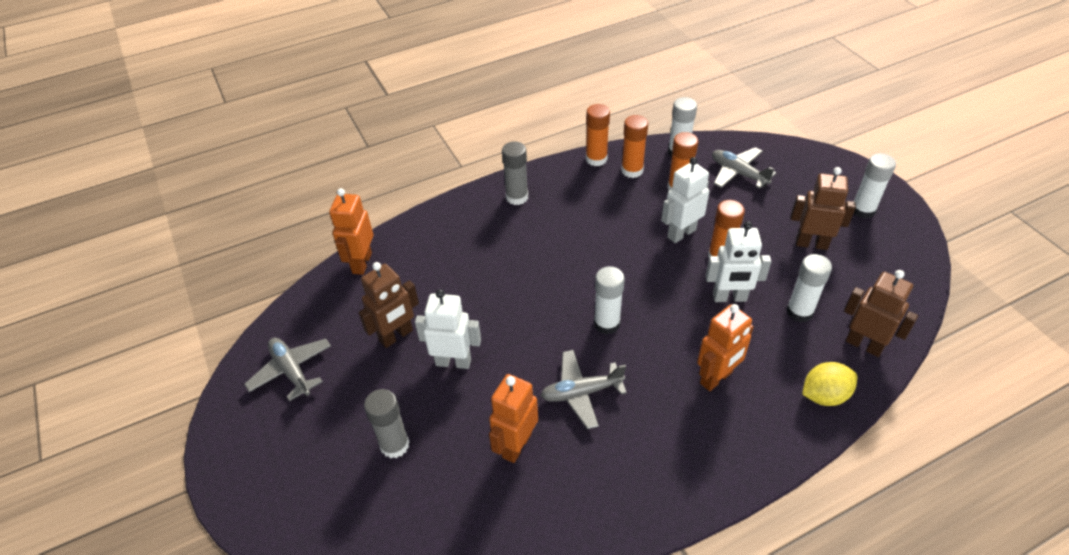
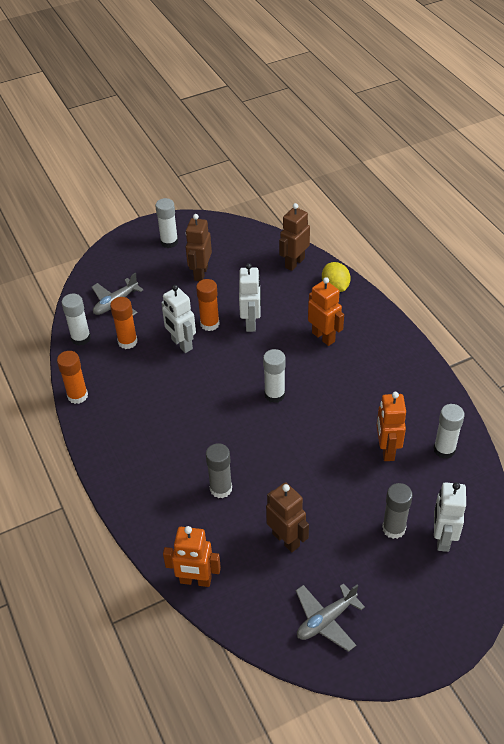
camera: 90 degrees left, 0 degrees up
(453, 362) = (313, 494): white robot -> white robot (442, 538)
(516, 445) = (387, 450): orange robot -> orange robot turned 60 degrees clockwise
(517, 197) = (120, 456): grey glue stick -> grey glue stick (221, 489)
(581, 392) = (339, 411): grey plane -> none
(632, 170) = (99, 371): orange glue stick -> none
(799, 312) = (265, 288): white glue stick -> white glue stick (444, 449)

